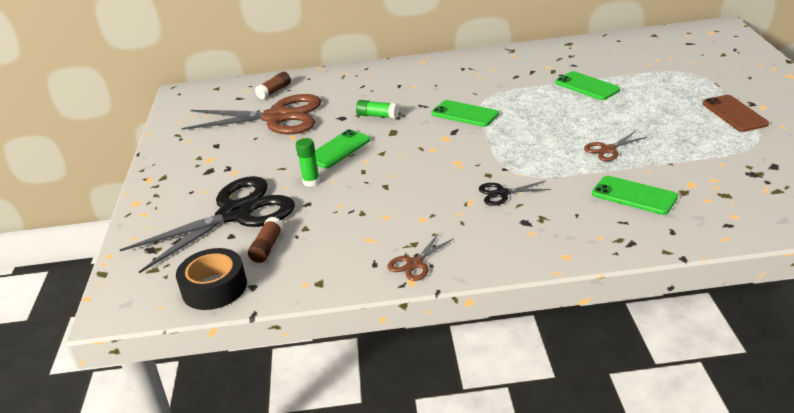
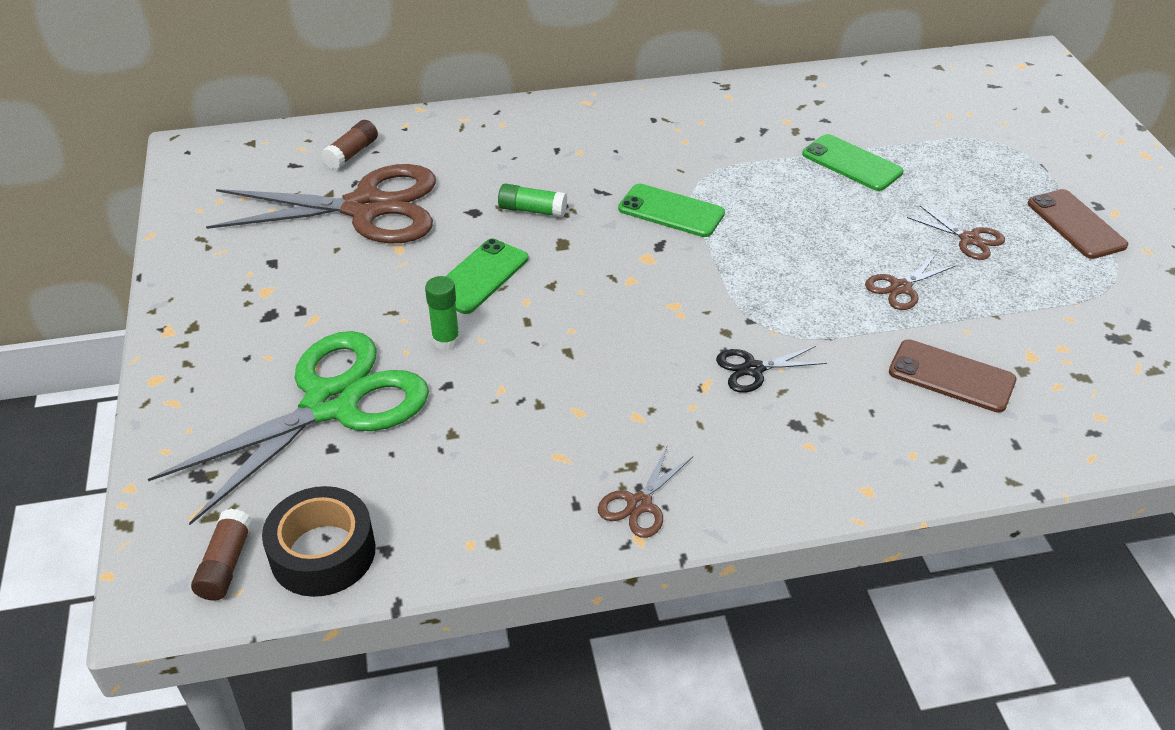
camera: 10 degrees left, 10 degrees up
(235, 214) = (331, 404): black scissors -> green scissors
(267, 247) = (396, 471): brown glue stick -> brown glue stick (226, 564)
(634, 196) = (951, 376): green phone -> brown phone
(659, 123) = (969, 239): none -> brown scissors

